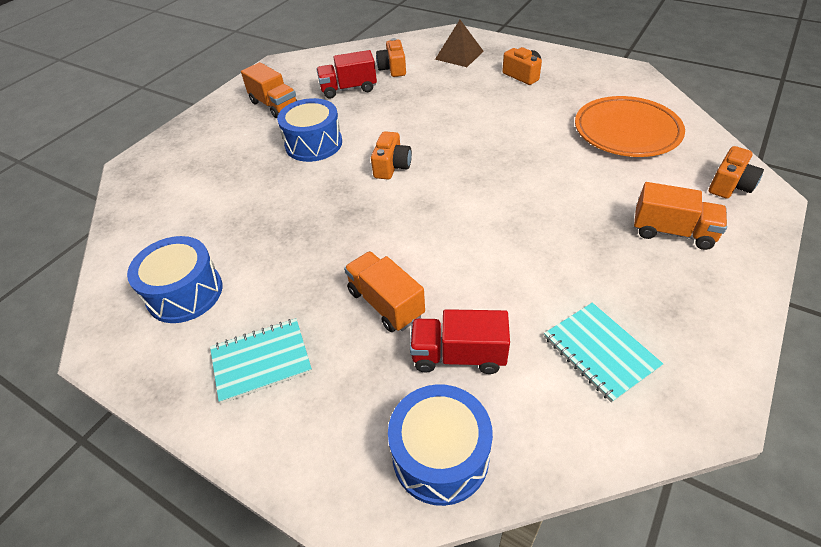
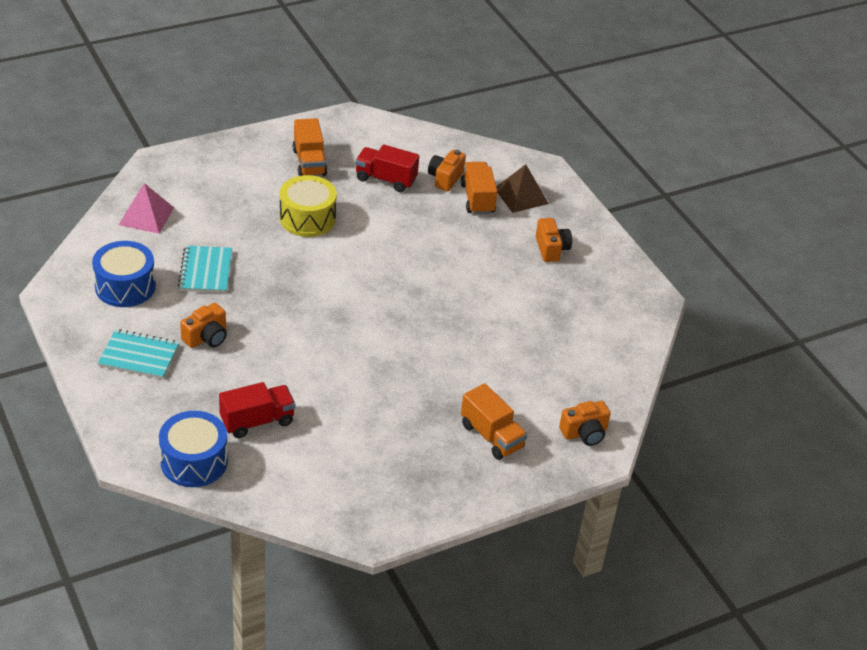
camera: 25 degrees right, 5 degrees down
(156, 214) = (146, 216): none -> pink pyramid
(313, 144) = (307, 218): blue drum -> yellow drum
(386, 303) = (244, 366): orange truck -> orange truck (477, 199)
(392, 166) = (347, 272): orange camera -> orange camera (206, 337)
(458, 355) = (257, 421): red truck -> red truck turned 120 degrees clockwise
(600, 352) = (344, 470): turquoise notebook -> turquoise notebook (206, 271)
(626, 131) = (568, 348): orange plate -> none

